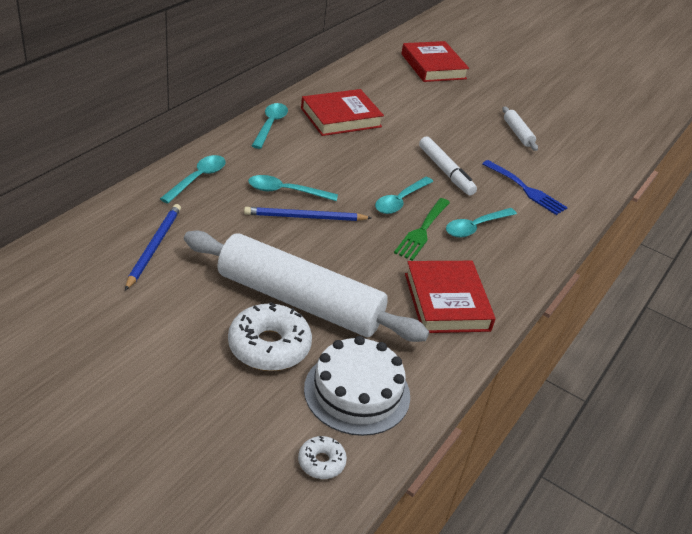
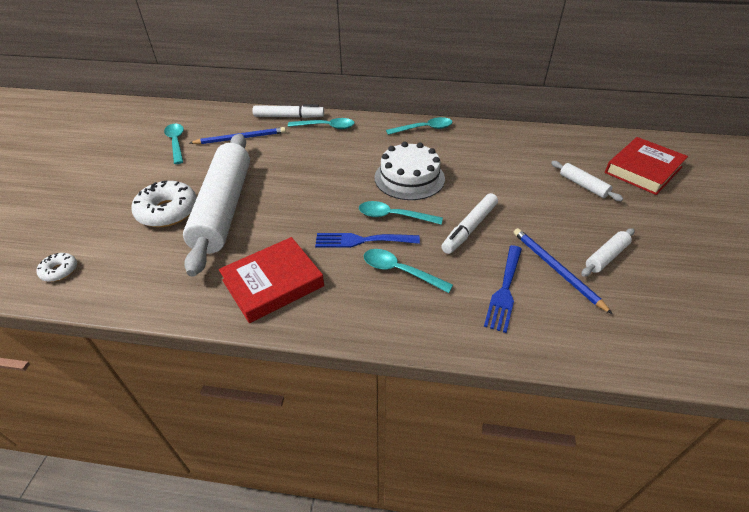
camera: 70 degrees right, 5 degrees up
(141, 195) = (288, 117): none -> white marker
(285, 191) = (347, 161): turquoise spoon -> turquoise spoon (176, 143)
(305, 217) = (324, 179): blue pencil -> blue pencil (556, 269)
(341, 117) = (478, 152): red book -> none
(357, 392) = (136, 266): white cake -> white cake (409, 178)
(422, 231) = (362, 240): green fork -> blue fork
(432, 98) = (583, 185): none -> white rolling pin

